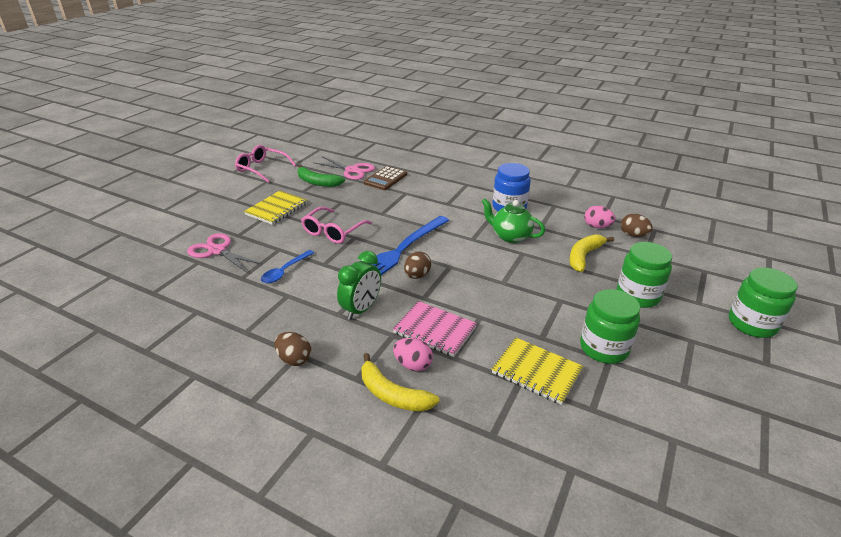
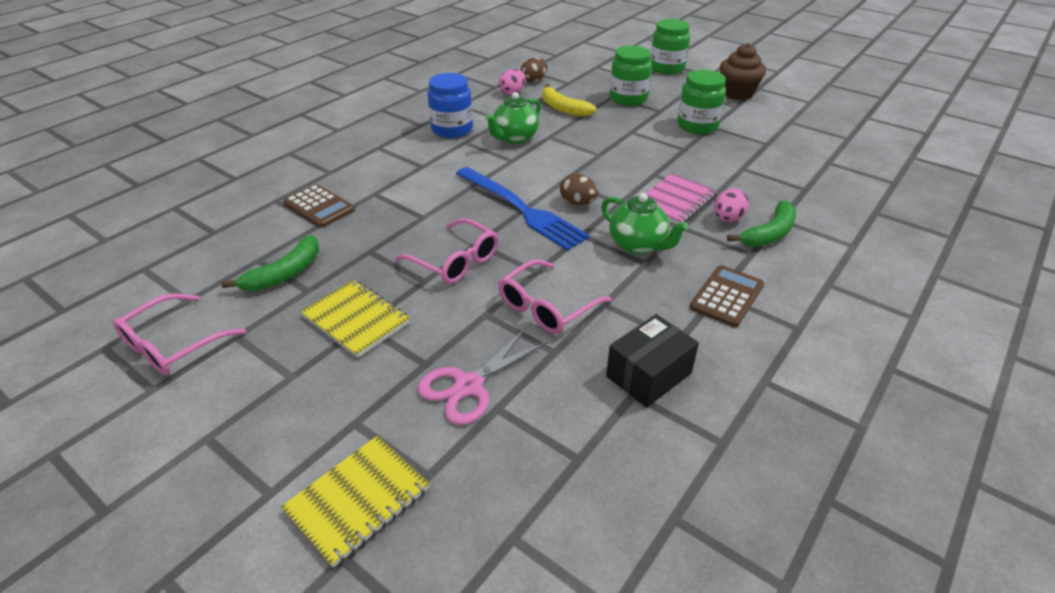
camera: 80 degrees left, 5 degrees up
(213, 317) = (648, 374): none -> black box
(285, 271) = (547, 307): blue spoon -> pink glasses
(294, 359) = (727, 296): brown egg -> brown calculator
(352, 170) = (265, 236): pink scissors -> none
(361, 309) = (638, 245): green clock -> green teapot
(392, 394) = (769, 233): yellow banana -> green banana
(536, 372) = (729, 158): yellow notebook -> yellow notebook (358, 500)
(727, 388) = (737, 93): none -> brown cupcake

